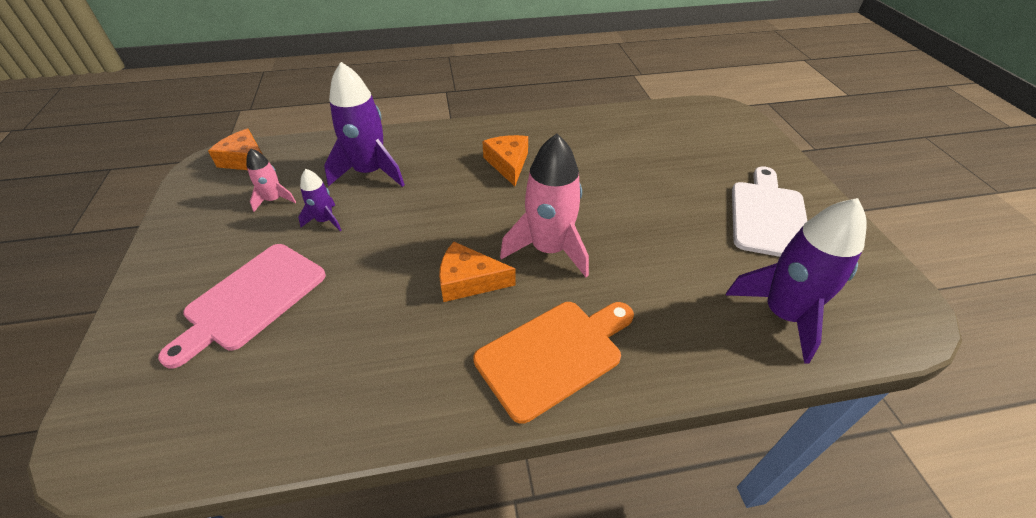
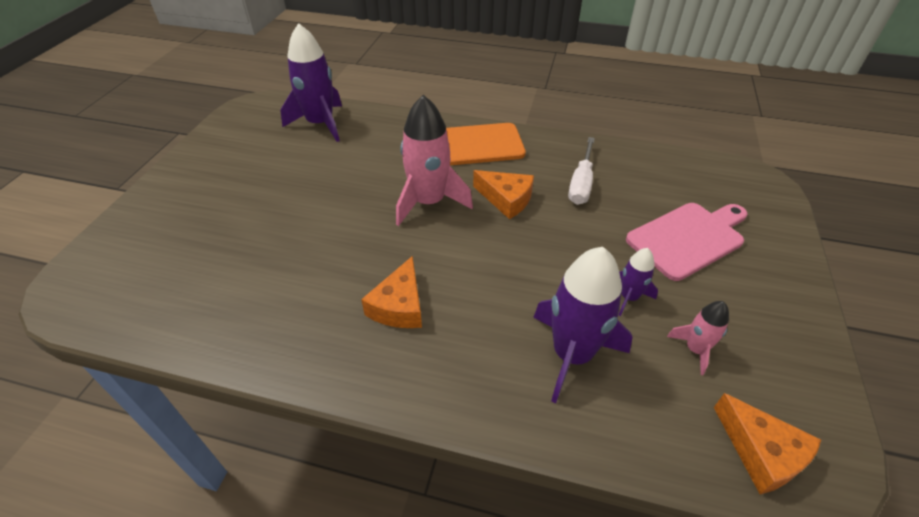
camera: 155 degrees left, 0 degrees up
(383, 337) = (581, 183): none -> white screwdriver
(768, 216) = (234, 172): white cutting board -> none

